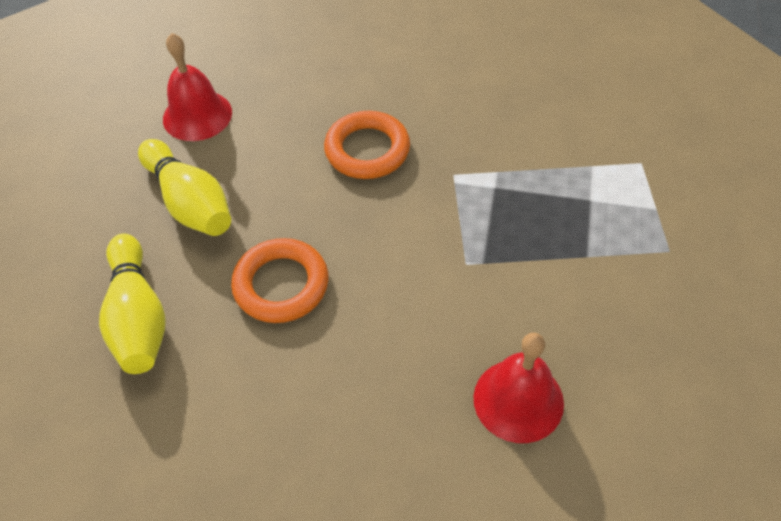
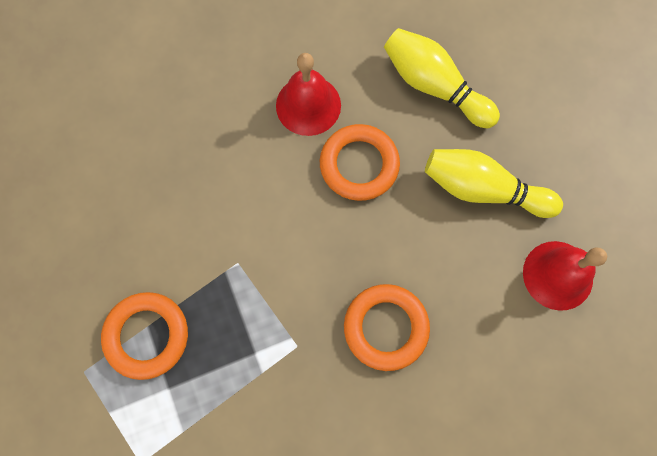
camera: 145 degrees right, 20 degrees up
(518, 400) = (145, 177): red bell -> red bell (308, 105)
(591, 248) = (147, 336): none -> orange ring

